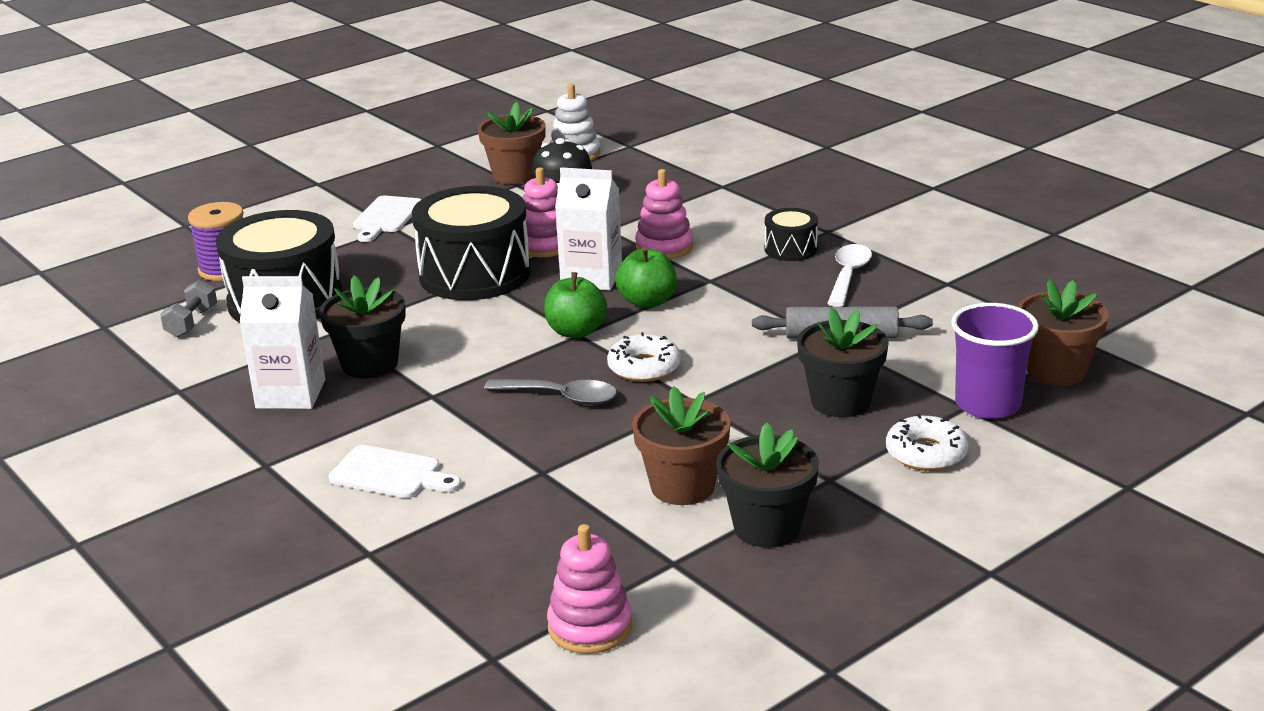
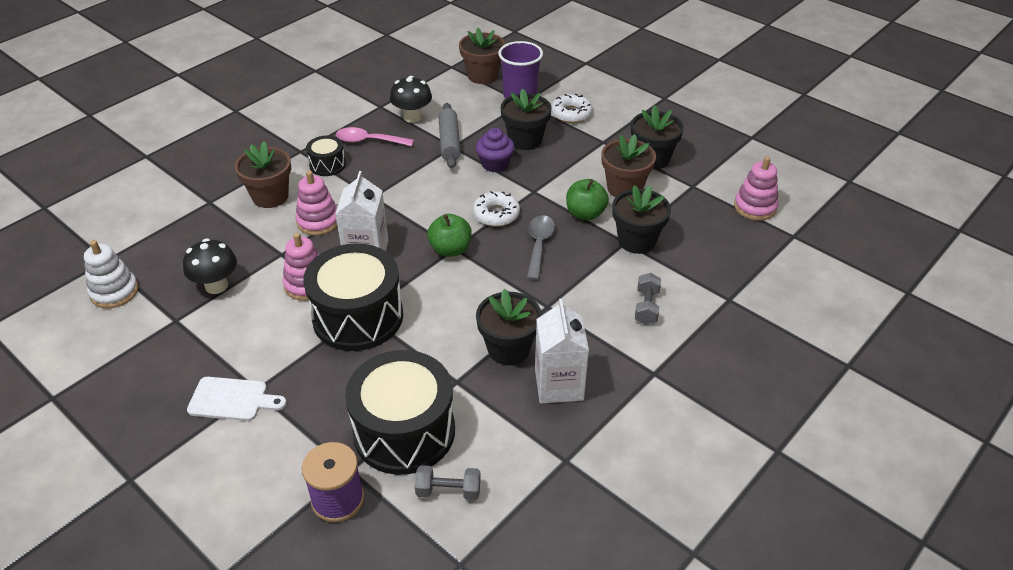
camera: 100 degrees left, 15 degrees up
(390, 474) = (646, 307): white cutting board -> grey dumbbell
(515, 175) = (154, 324): brown flower pot -> brown flower pot (270, 196)
(540, 483) = (636, 241): none -> black flower pot
(647, 302) = (405, 221): green apple -> green apple (585, 214)
(774, 372) = (495, 164): none -> purple cupcake
(848, 275) = (369, 141): white spoon -> pink spoon
(915, 307) = (412, 117): none -> black mushroom

